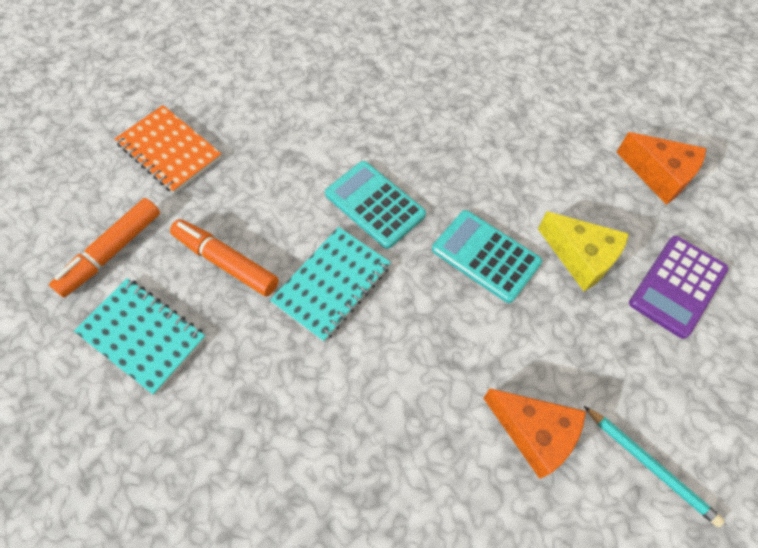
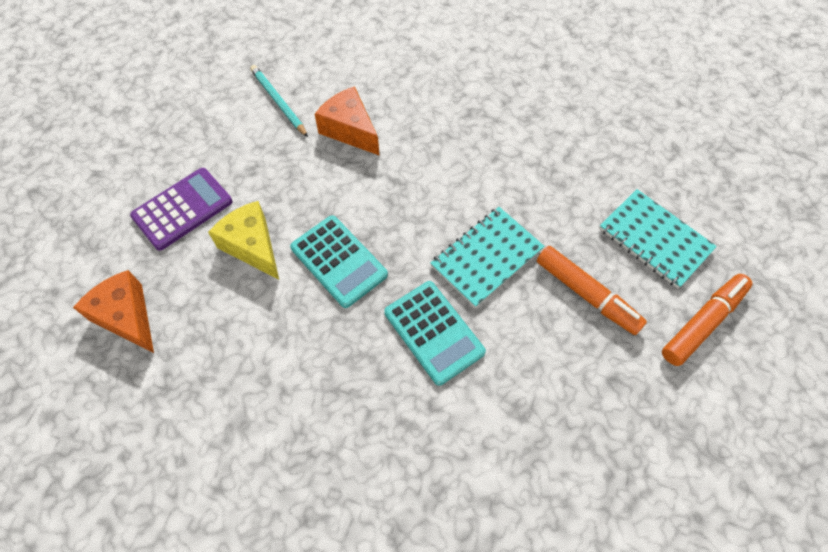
camera: 170 degrees left, 0 degrees up
(169, 151) = (667, 444): orange notebook -> none

